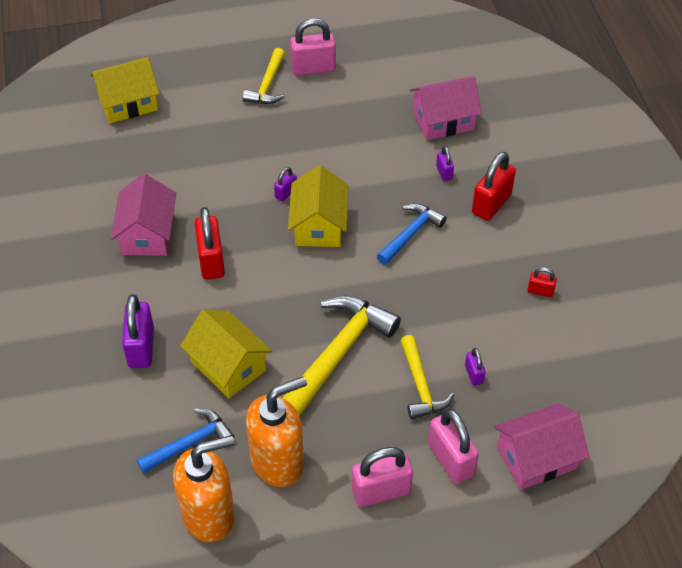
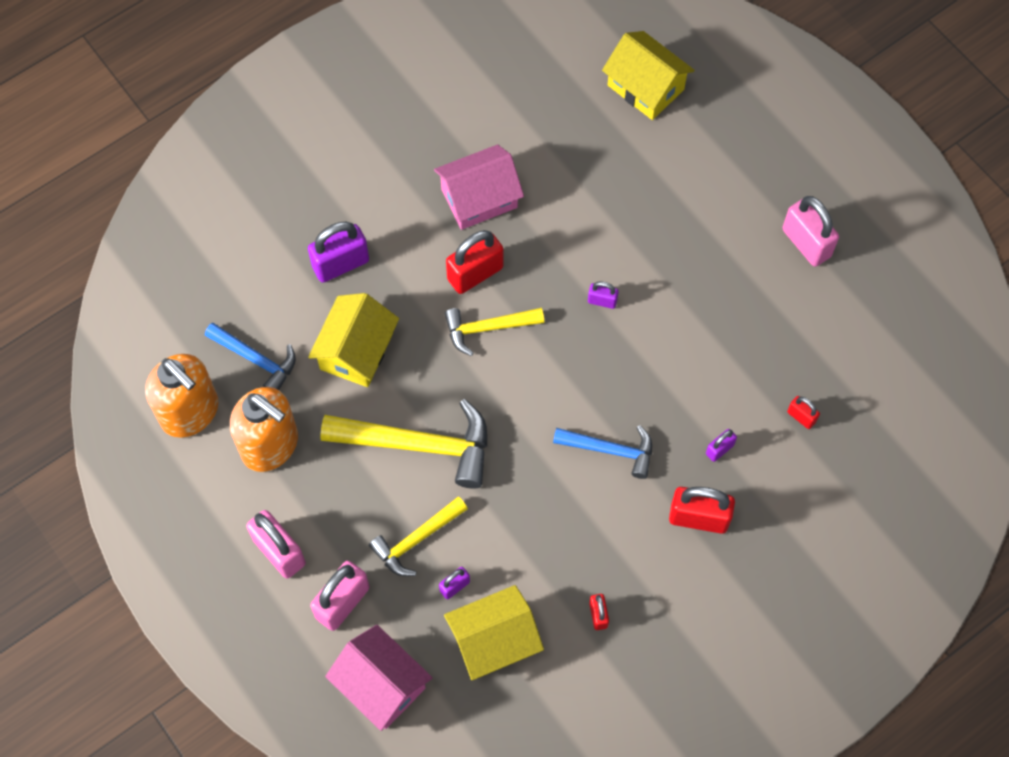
camera: 65 degrees right, 15 degrees up
(267, 85) = (752, 209): yellow hammer -> yellow hammer (488, 328)
(318, 225) = (574, 353): yellow house -> yellow house (493, 640)
(443, 121) = (801, 417): pink house -> red padlock

